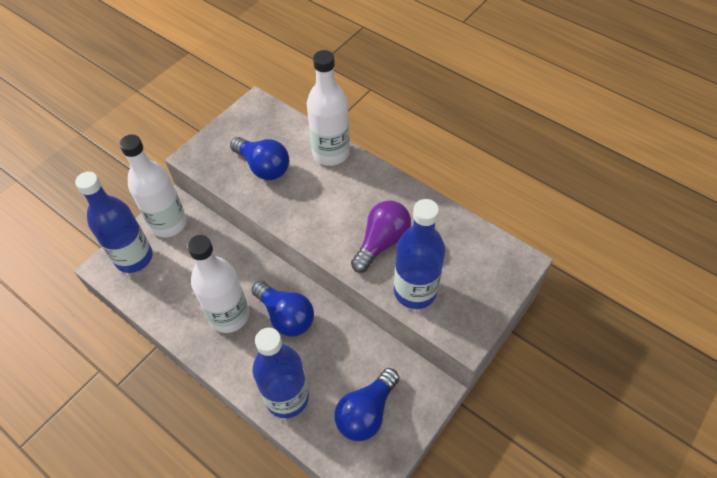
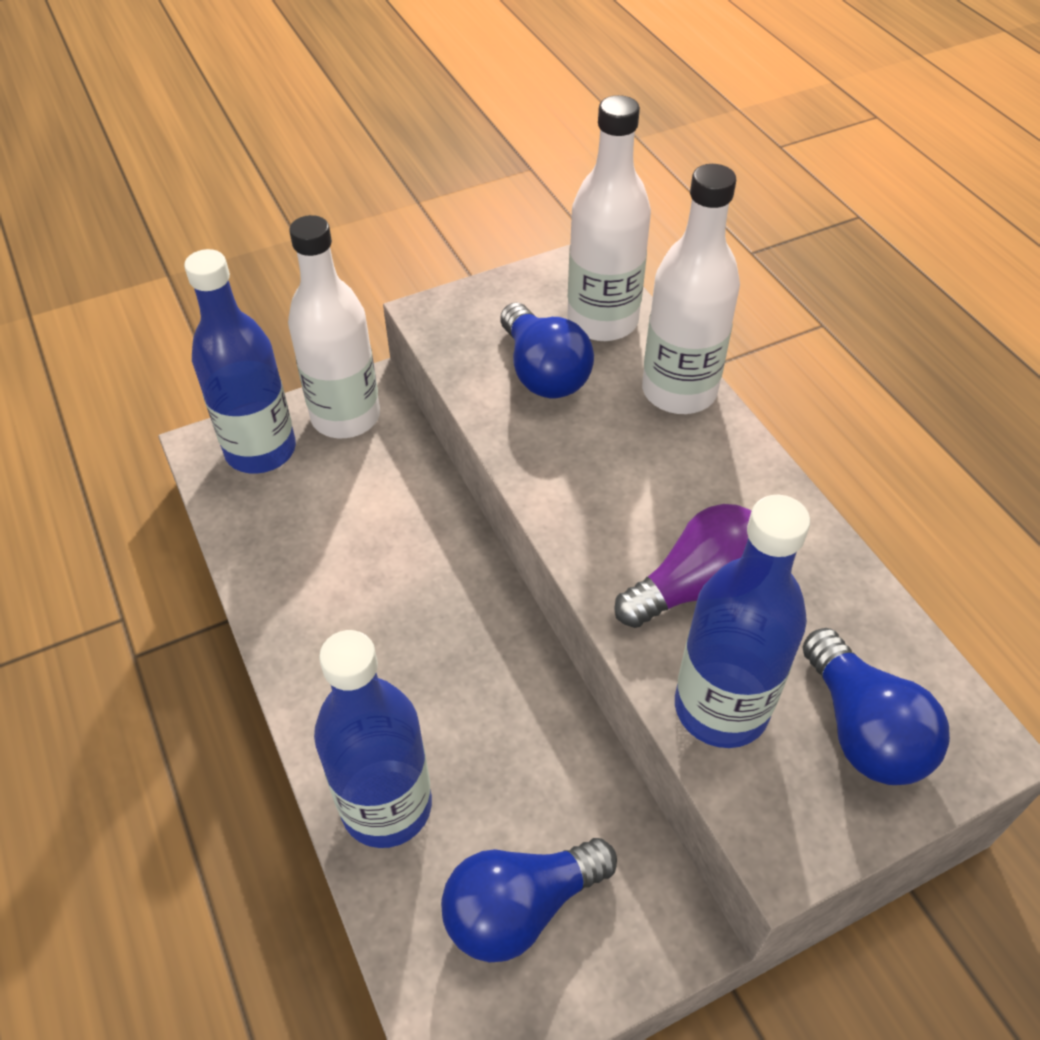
camera: 25 degrees right, 5 degrees down
(229, 315) = (362, 611): white bottle -> white bottle (602, 321)
(286, 316) = (461, 655): blue light bulb -> blue light bulb (863, 729)

